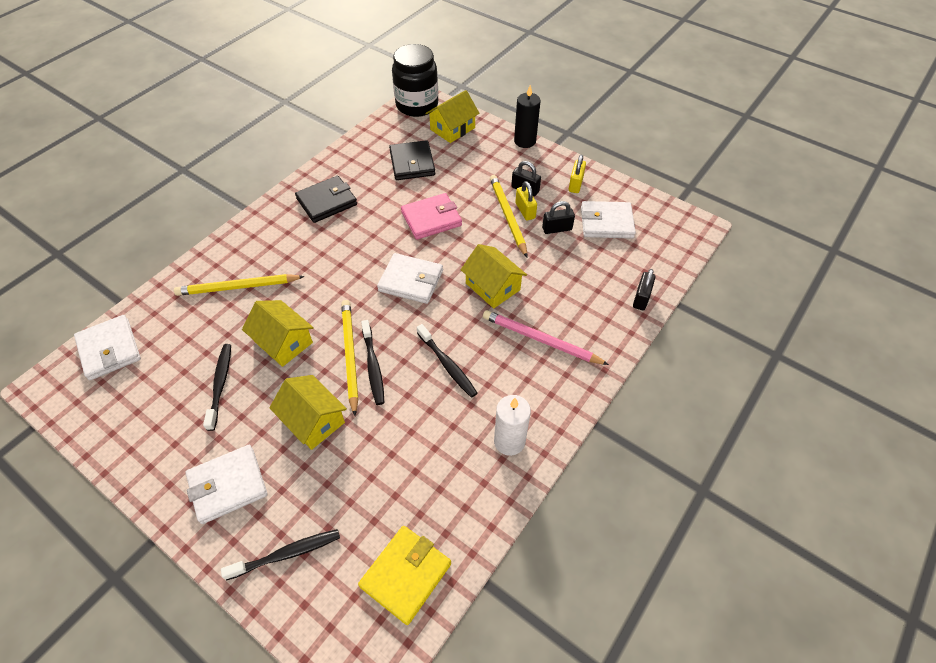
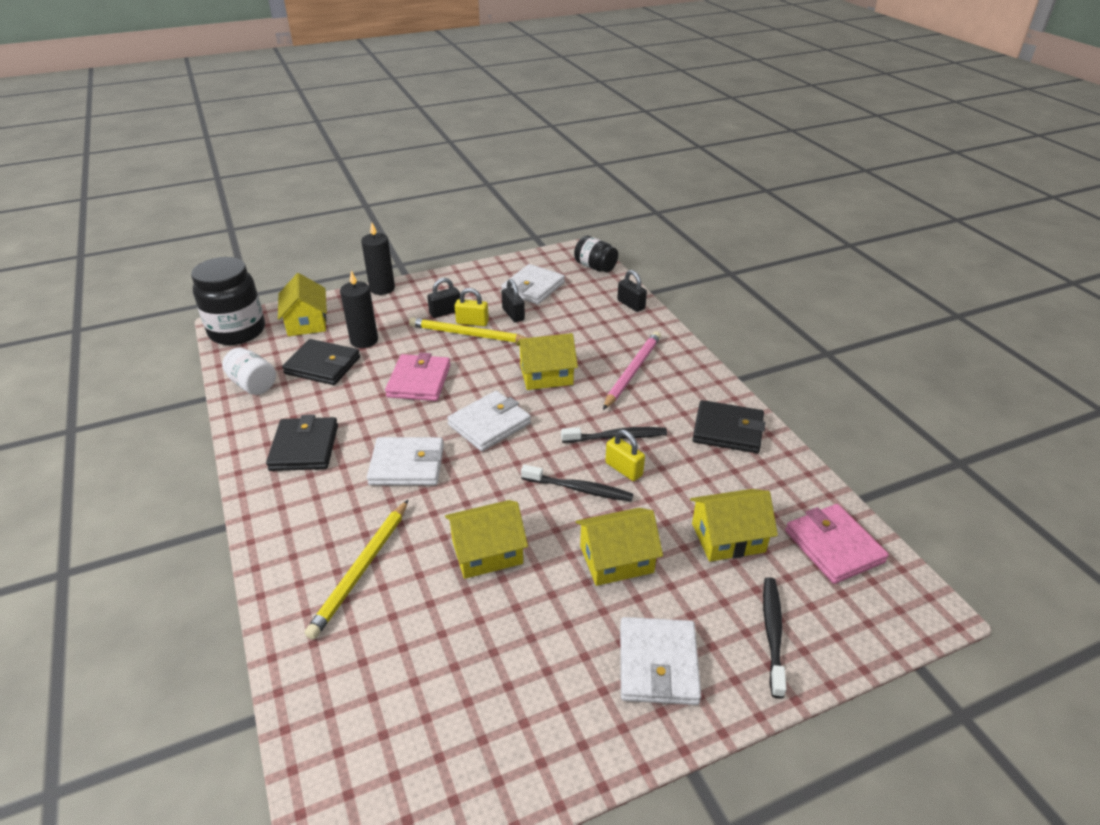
camera: 60 degrees left, 15 degrees down
(109, 349) = (342, 750): white wallet -> white wallet (407, 465)
(220, 384) = (505, 631): black toothbrush -> none
(350, 355) = (551, 502): yellow pencil -> none
(370, 144) = (253, 385): none -> white jar
(374, 488) = (728, 538): none -> yellow house
(406, 575) = (833, 546): yellow wallet -> pink wallet
(455, 167) = (364, 340): none -> black candle
(509, 441) = (728, 430): white candle -> black wallet
(541, 340) = (632, 371): pink pencil -> pink pencil turned 150 degrees clockwise
(557, 229) = (513, 314): black padlock -> black padlock turned 45 degrees counterclockwise
(575, 184) = (471, 284): yellow padlock -> yellow padlock (623, 469)
(679, 247) = (595, 267): none -> black jar

